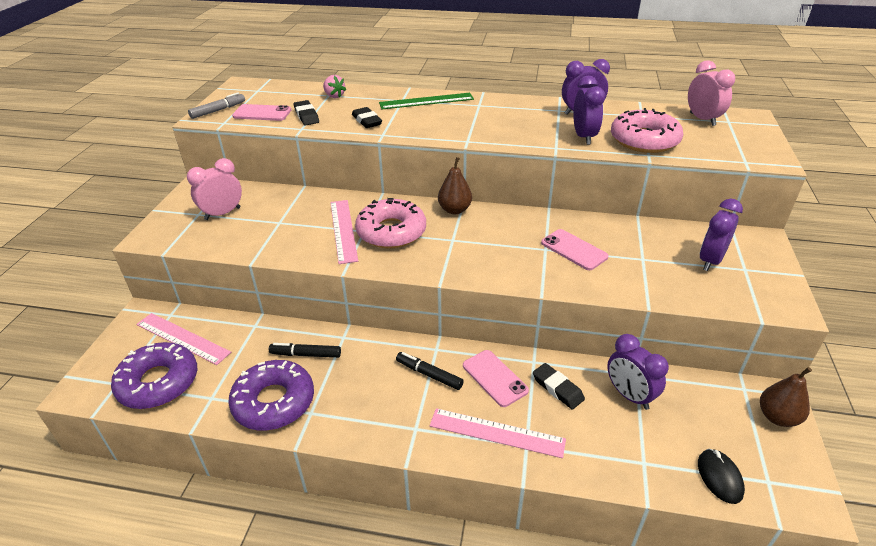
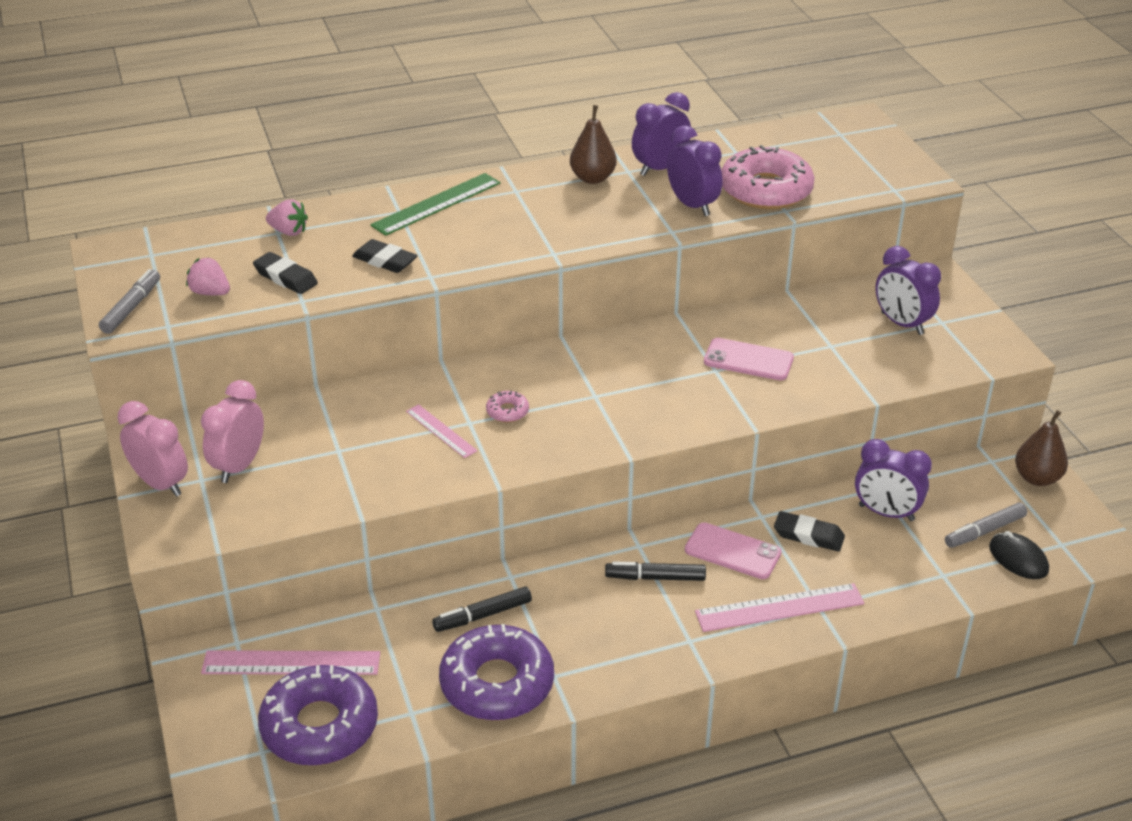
camera: 30 degrees left, 0 degrees up
(262, 113) = (210, 292): pink phone -> pink strawberry
(343, 230) = (441, 431): pink ruler -> pink ruler, size x0.59
(391, 232) = (507, 411): pink donut -> pink donut, size x0.42
(454, 210) = (562, 354): brown pear -> brown pear (592, 178)
(702, 119) = (809, 139): pink clock -> pink clock (161, 484)
(703, 442) = (984, 531): none -> grey marker
(710, 261) = (901, 324): purple clock -> purple clock turned 45 degrees counterclockwise

